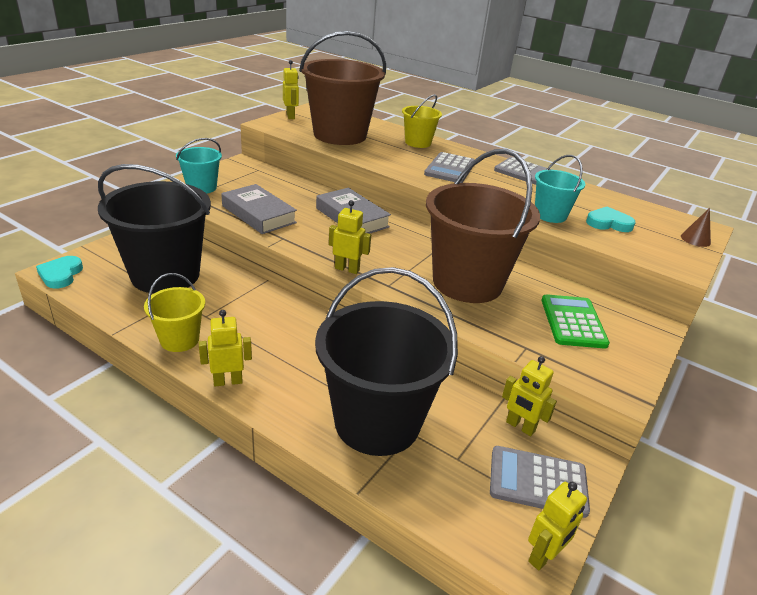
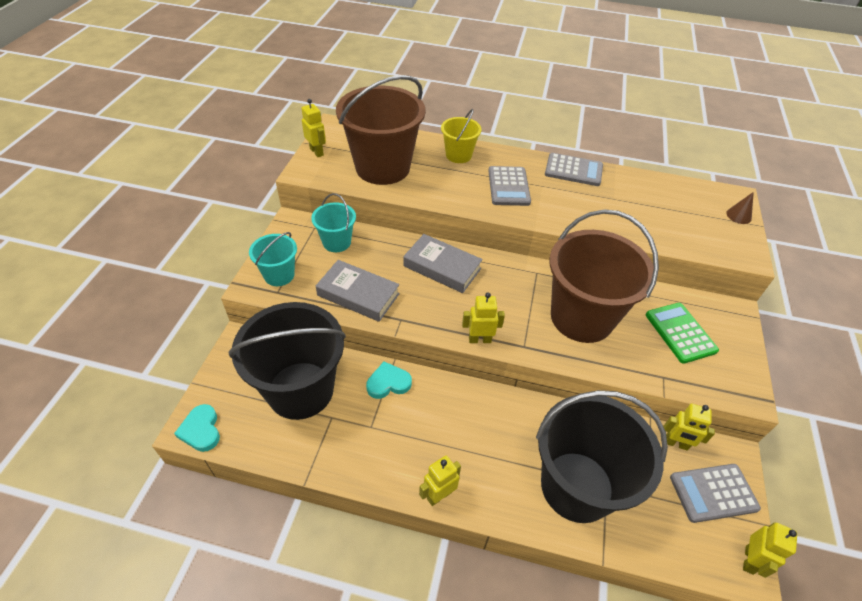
camera: 20 degrees left, 15 degrees up
(179, 340) = (368, 465): yellow bucket -> none
(550, 215) = (622, 224): turquoise bucket -> turquoise bucket (337, 242)
(608, 223) = (669, 218): turquoise heart -> turquoise heart (388, 383)

